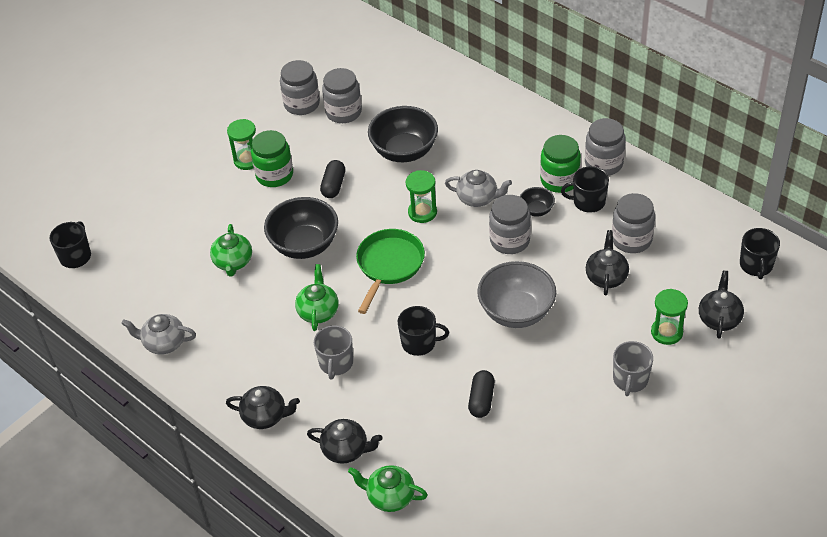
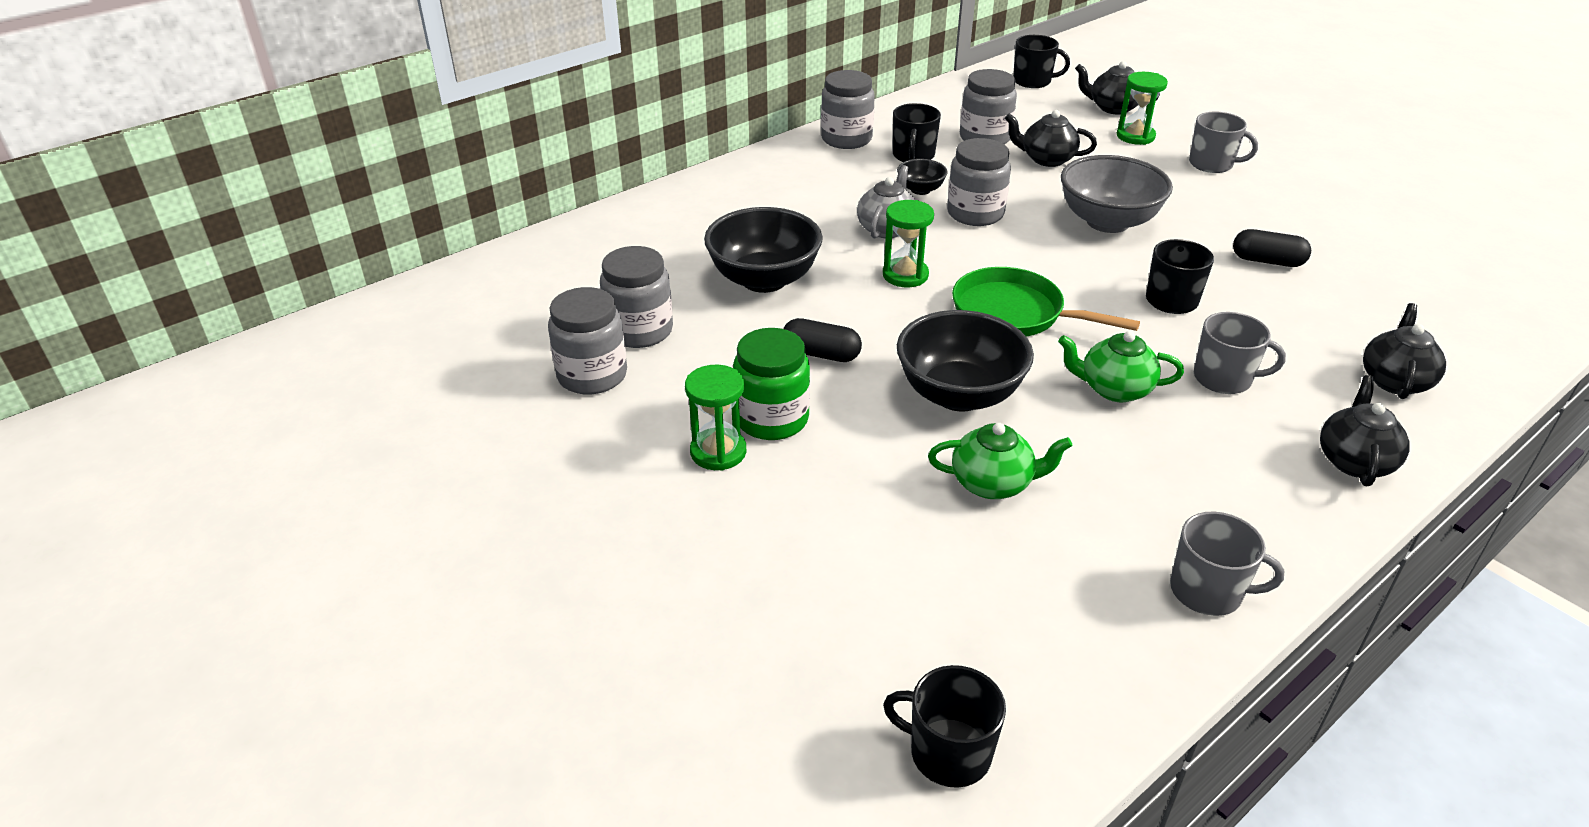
camera: 85 degrees left, 10 degrees down
(164, 343) = (1208, 591): grey teapot -> grey mug
(390, 497) = (1464, 347): green teapot -> none
(559, 180) = (868, 169): green jar -> none

